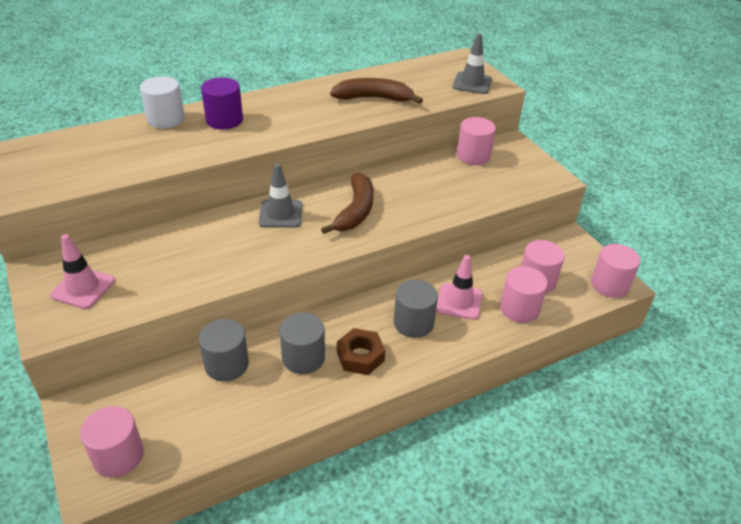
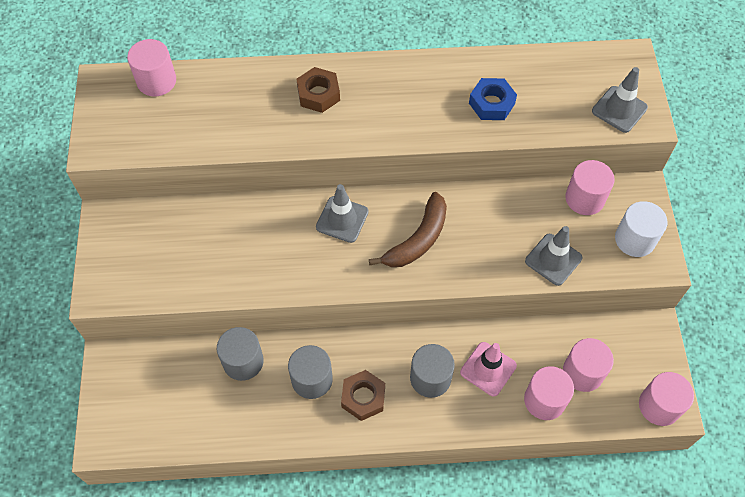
camera: 25 degrees right, 20 degrees up
(83, 288) = (136, 254): pink traffic cone -> none
(118, 456) = (128, 421): pink cylinder -> pink cylinder (156, 81)
(166, 119) = (261, 75): white cylinder -> white cylinder (635, 239)
(224, 120) = (318, 94): purple cylinder -> brown nut
(374, 98) = (491, 103): brown banana -> blue nut
(474, 196) = (553, 259): none -> grey traffic cone

